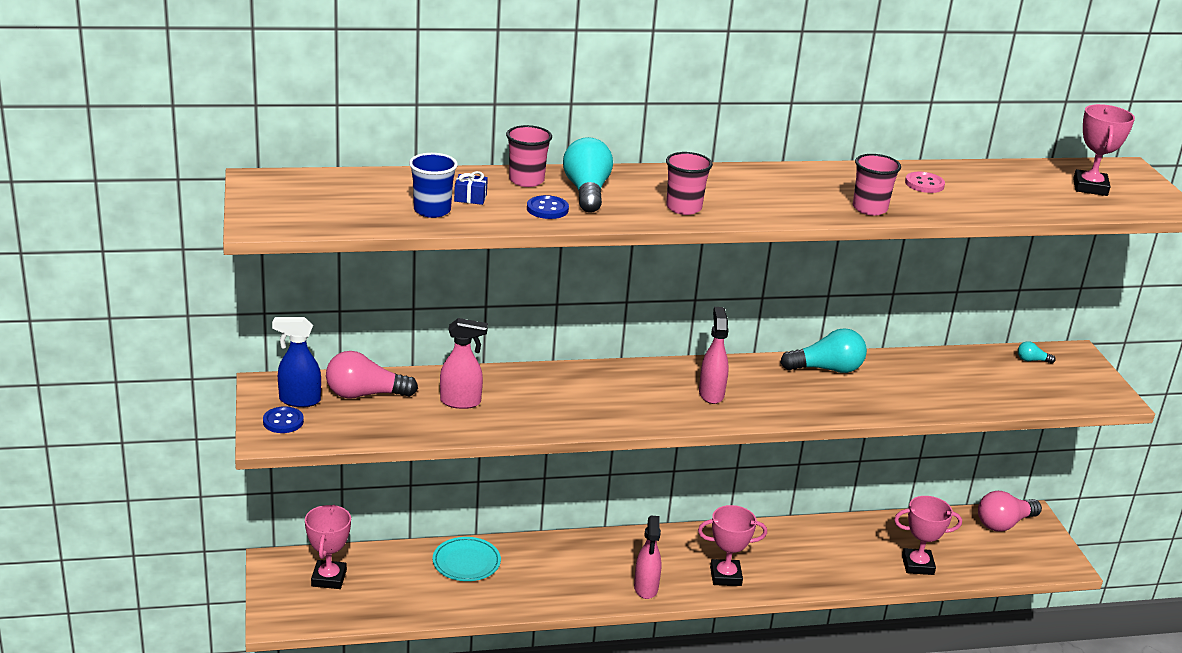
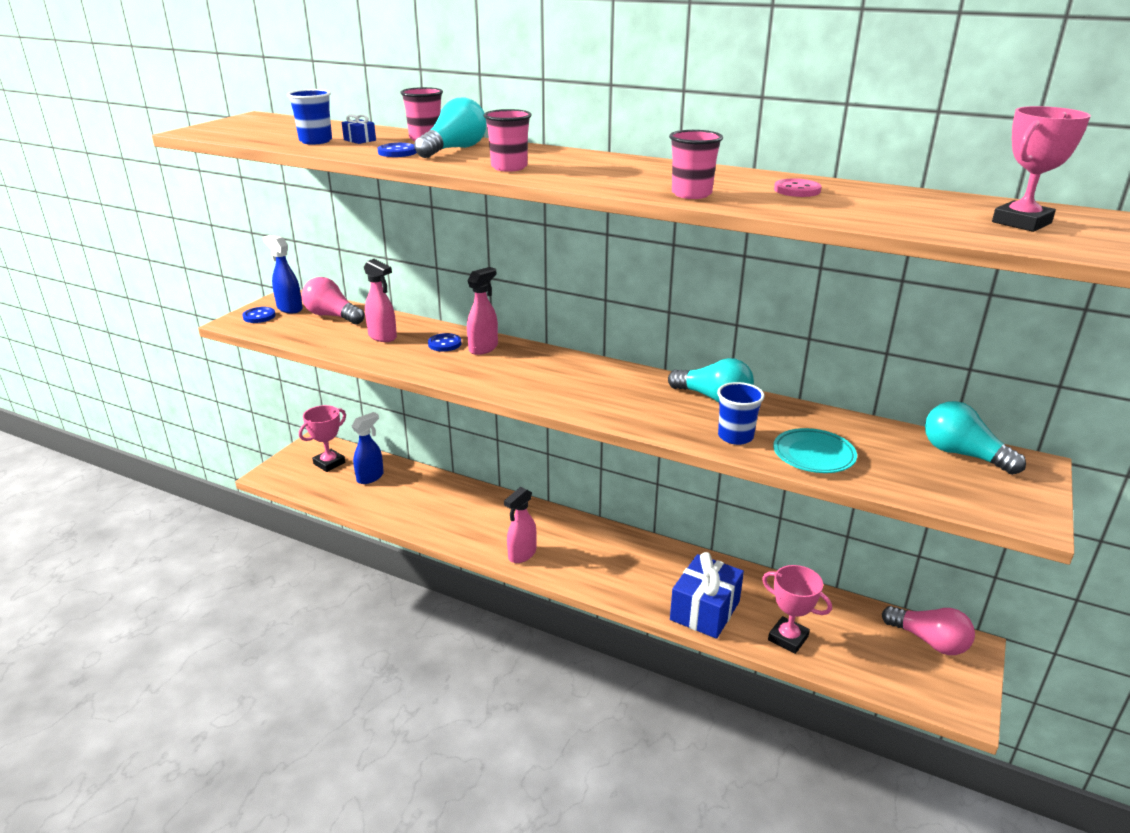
camera: 40 degrees right, 0 degrees up
(397, 575) = (370, 477): none -> blue spray bottle
(466, 563) = (422, 487): turquoise plate -> turquoise plate (813, 455)
(533, 390) = (444, 344): none -> blue button
(711, 394) = (577, 385): pink spray bottle -> pink spray bottle (483, 348)
(725, 576) = (596, 572): pink trophy -> none
(841, 570) = (705, 610): none -> blue gift
(884, 400) = (735, 436): none -> blue cup
(1004, 524) = (929, 641): pink light bulb -> pink light bulb turned 150 degrees counterclockwise
(1032, 360) = (963, 454): turquoise light bulb -> turquoise light bulb, size x2.14

